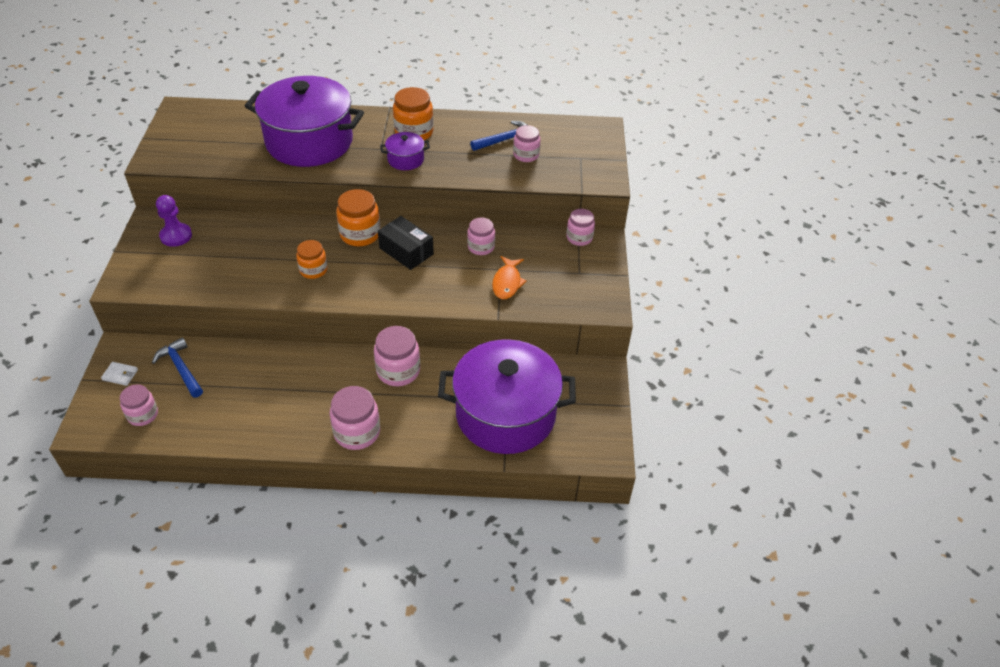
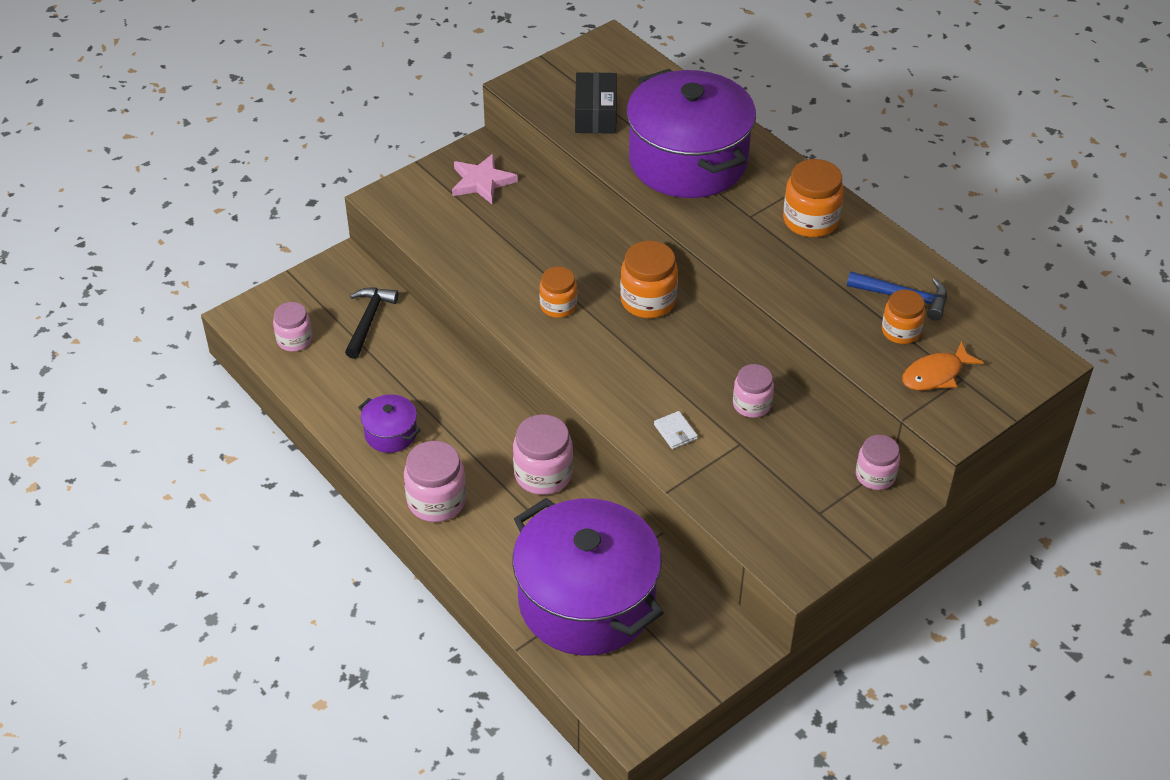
camera: 50 degrees right, 0 degrees up
(120, 375) = (318, 289): white wallet -> white wallet (675, 432)
(176, 236) = (482, 182): purple pawn -> pink star
(181, 368) = (368, 321): blue hammer -> black hammer
(405, 160) = (759, 246): purple pot -> purple pot (391, 434)
(406, 251) = (669, 352): black box -> black box (595, 114)
(507, 283) = (727, 463): orange fish -> orange fish (935, 374)
(526, 155) = (901, 331): pink jar -> orange jar

